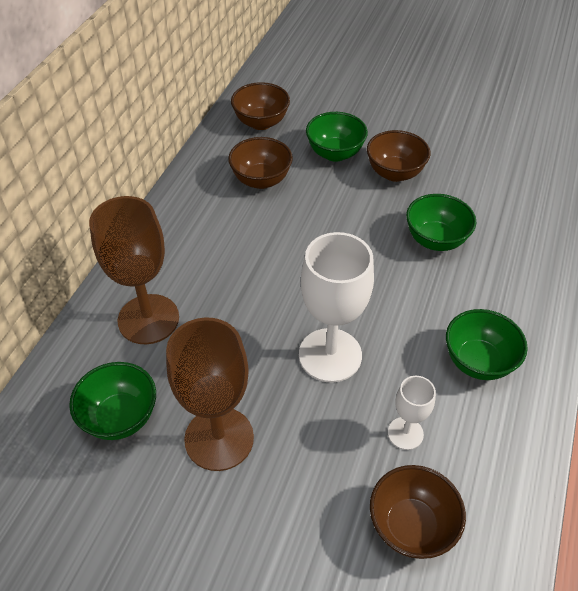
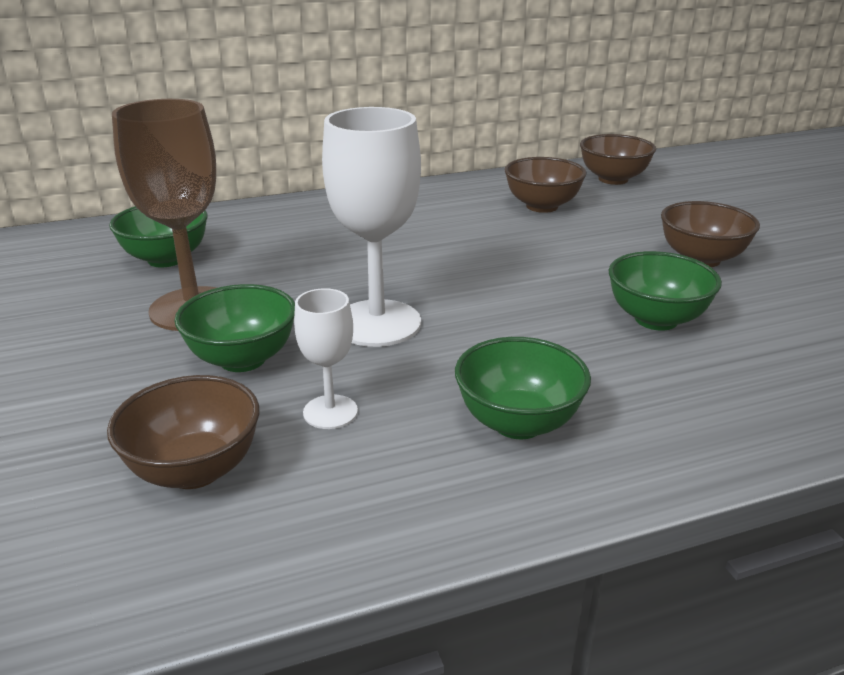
camera: 50 degrees right, 20 degrees down
(148, 319) = (291, 228): brown goblet -> none
(335, 153) = (654, 222): green bowl -> green bowl (242, 359)

